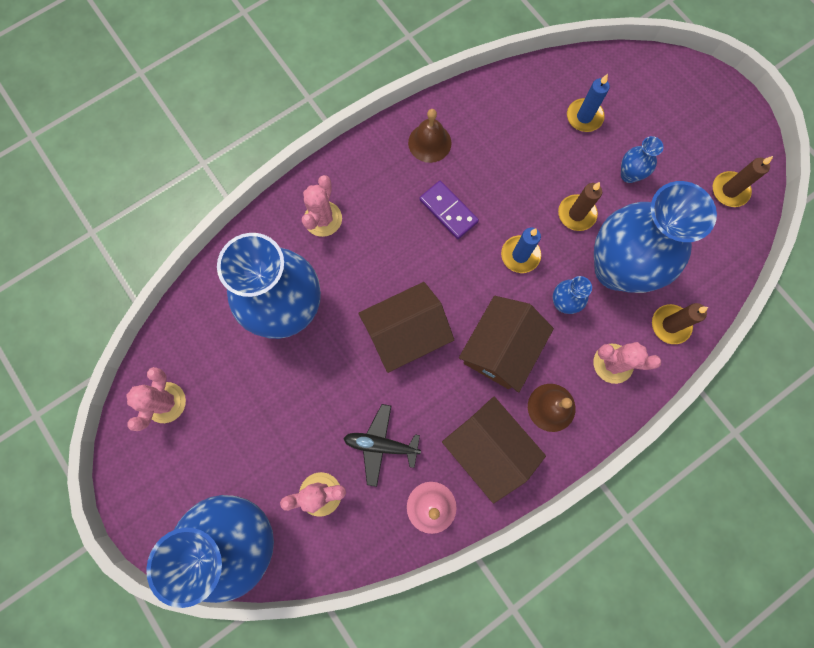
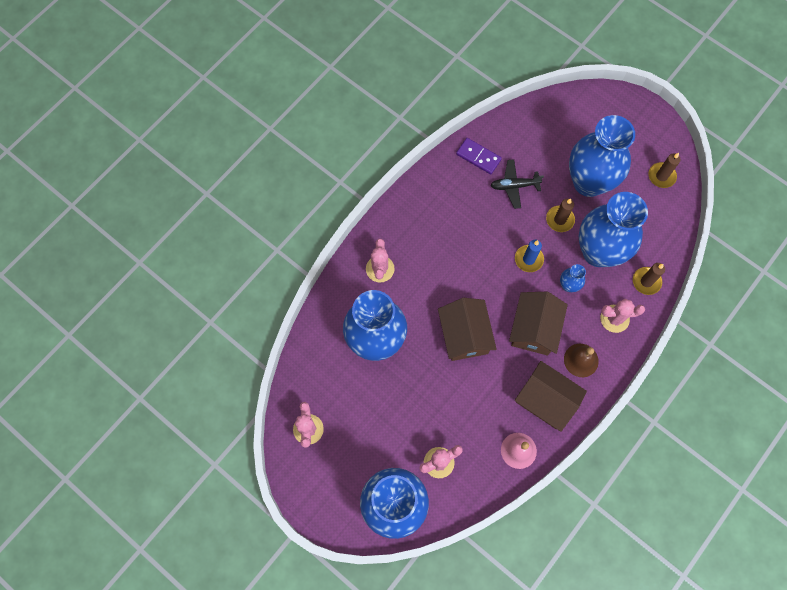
camera: 15 degrees left, 5 degrees down
(381, 445) = (471, 417): black plane -> black plane (514, 186)
(406, 333) = (464, 335): brown house -> brown house turned 60 degrees counterclockwise
(429, 142) = (440, 194): brown bell -> none
(448, 211) = (468, 240): purple domino -> purple domino (478, 157)
(584, 117) = (545, 148): blue candle -> none
(629, 175) = (588, 182): blue vase -> blue vase, size x2.45

